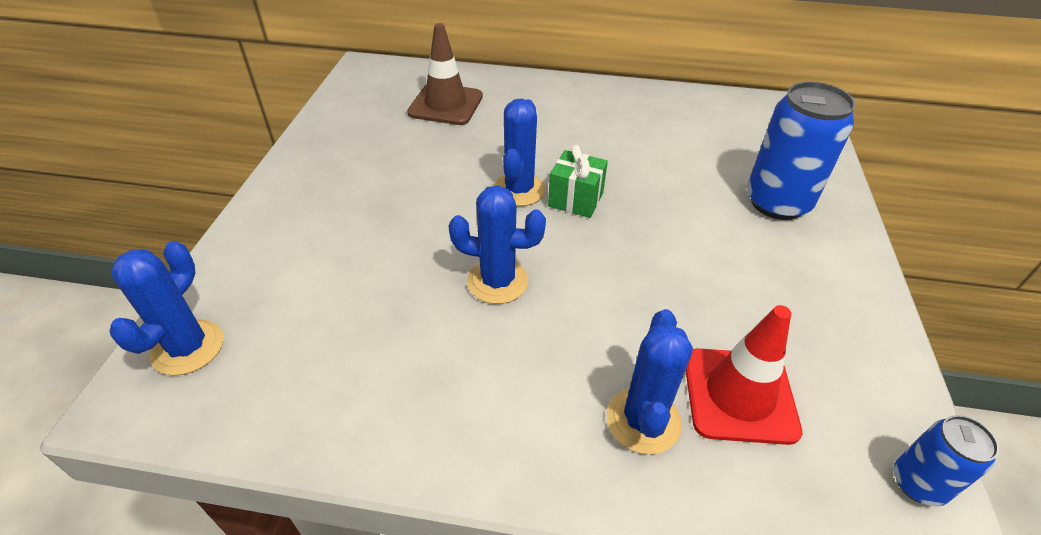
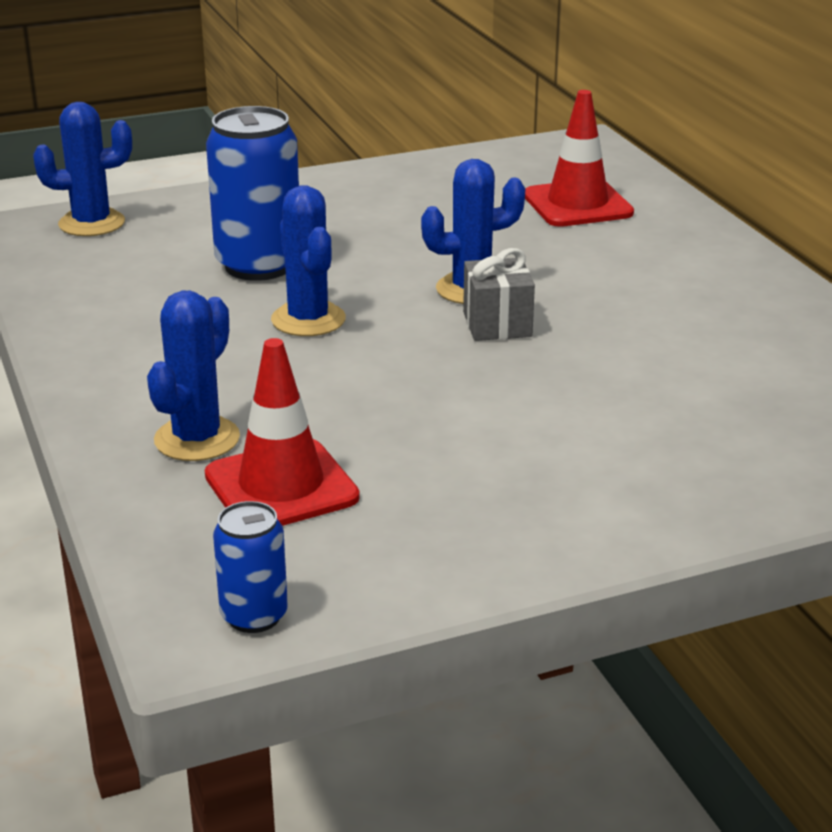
camera: 60 degrees right, 15 degrees down
(446, 104) = (577, 204): brown traffic cone -> red traffic cone
(575, 200) = (497, 324): green gift -> grey gift
(643, 420) = (197, 439): blue cactus -> blue cactus turned 45 degrees counterclockwise
(777, 202) = (677, 457): blue can -> blue can (258, 265)

